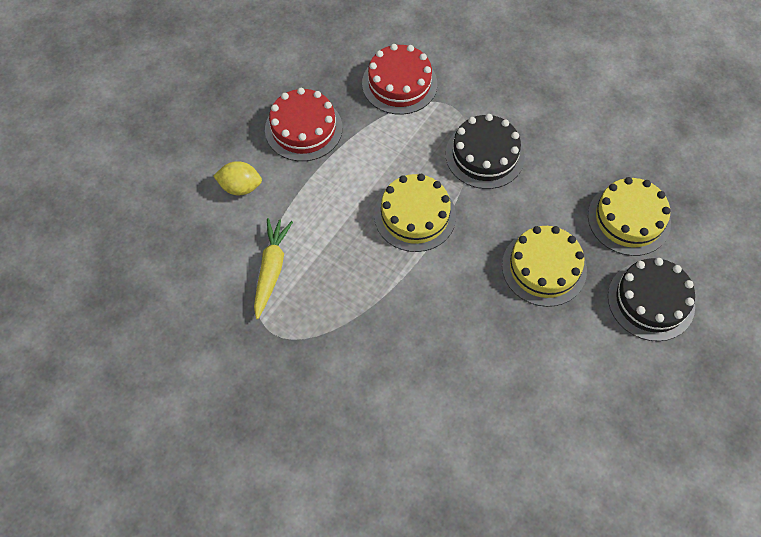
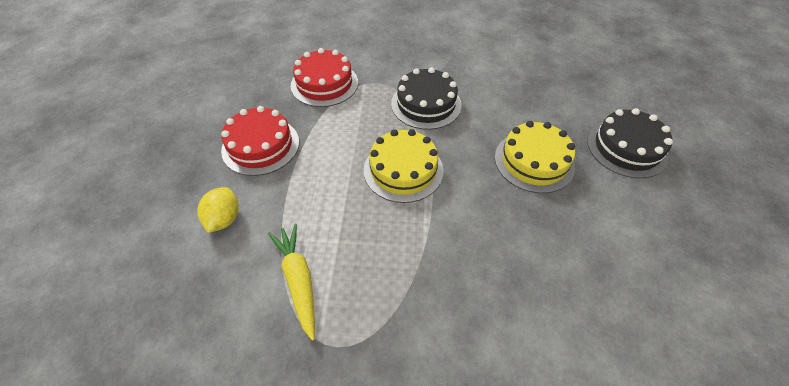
camera: 30 degrees left, 10 degrees down
(240, 187) = (224, 219): yellow lemon -> yellow lemon turned 60 degrees counterclockwise
(629, 219) = (561, 102): yellow cake -> none

